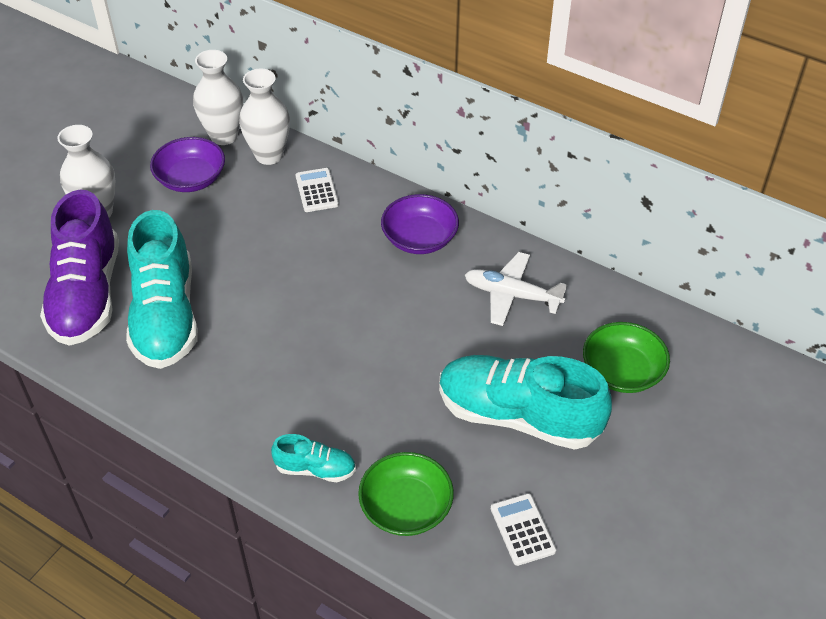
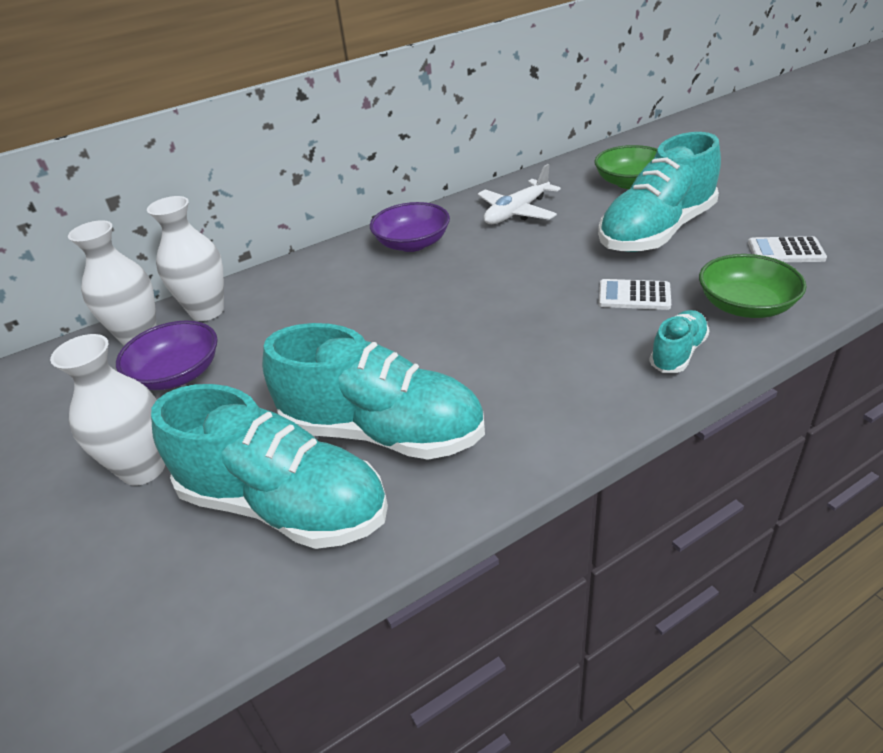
camera: 60 degrees left, 10 degrees down
(87, 294) = (284, 505): purple shoe -> turquoise shoe
(316, 190) = (292, 289): white calculator -> white calculator (634, 296)

